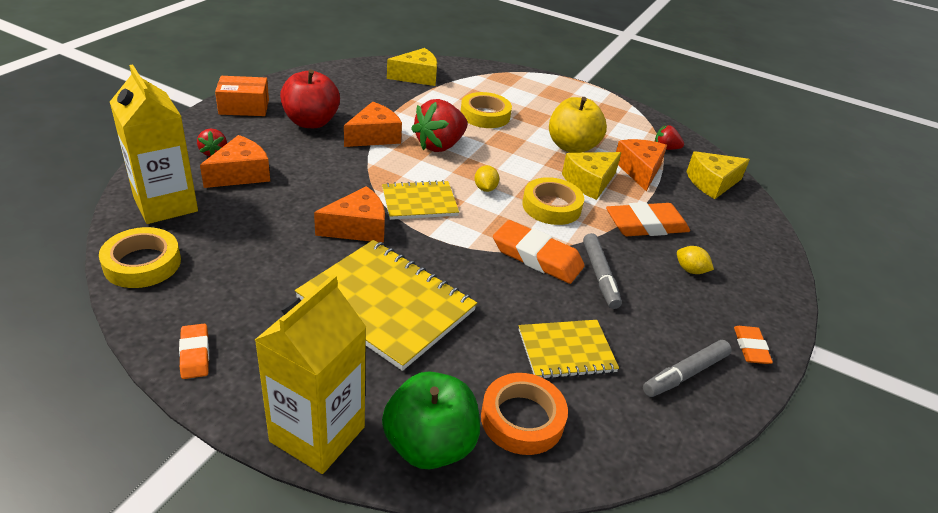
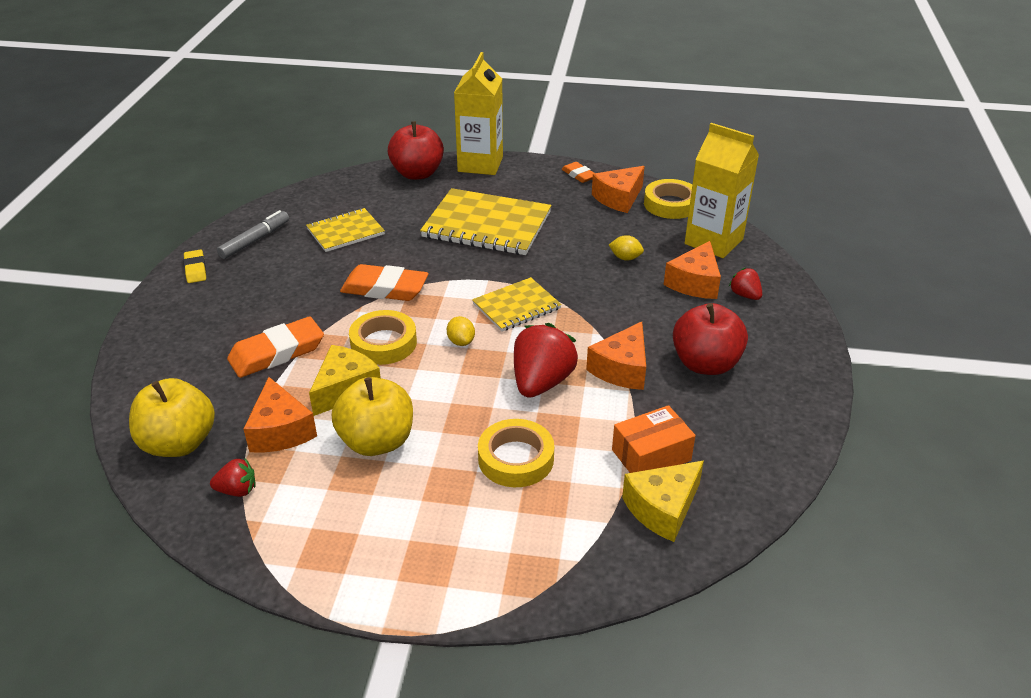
camera: 165 degrees right, 0 degrees up
(244, 107) = (795, 358): orange box -> orange box (651, 455)
(358, 228) = (551, 268): orange cheese -> orange cheese (619, 198)
(429, 445) = (417, 174): green apple -> red apple
(522, 419) = (367, 194): orange tape -> none
(600, 276) = (324, 289): grey marker -> none
(690, 270) = (235, 318): yellow lemon -> yellow lemon (625, 258)
(712, 183) = (179, 443): yellow cheese -> yellow apple
(750, 348) = (195, 269): orange eraser -> yellow eraser

